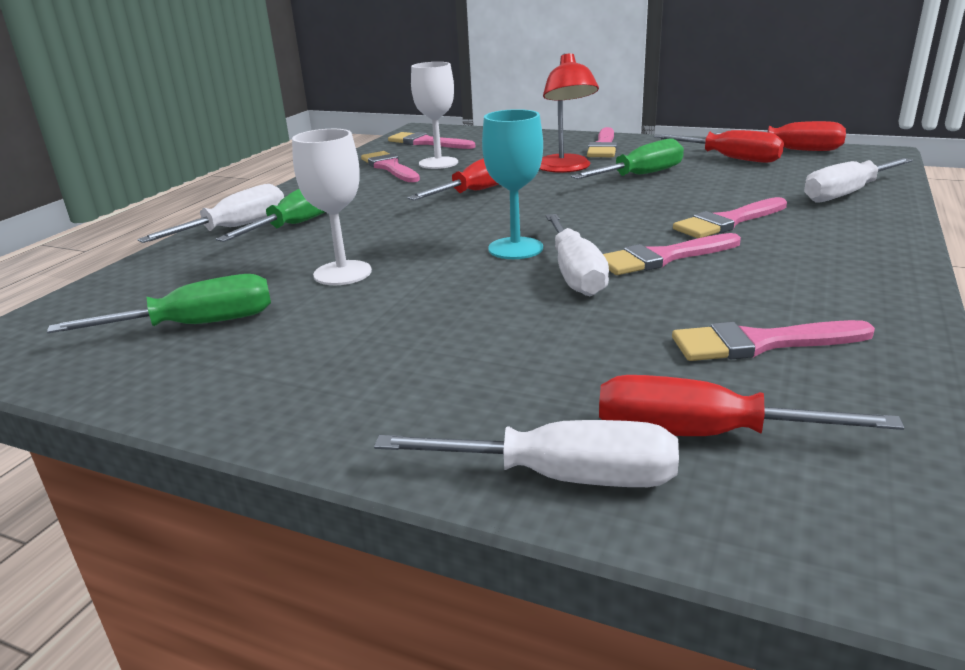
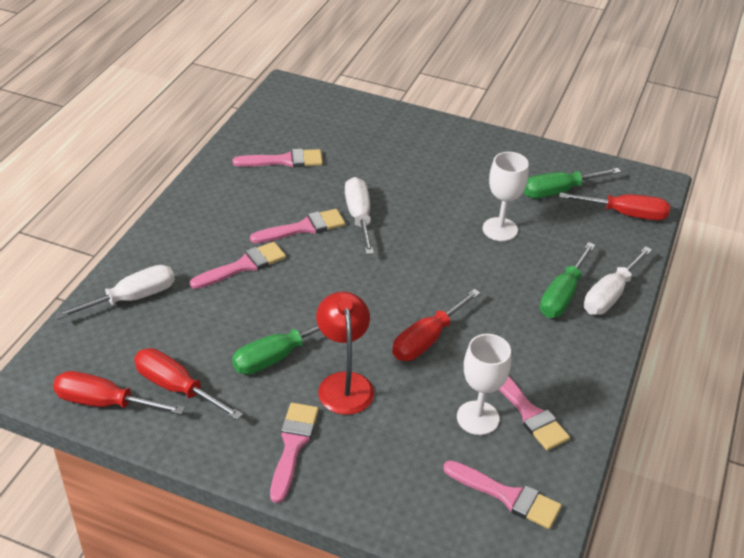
camera: 175 degrees right, 15 degrees up
(515, 248) = (394, 246): turquoise goblet -> none
(563, 478) = (378, 112): white screwdriver -> none
(701, 434) = (328, 123): red screwdriver -> red screwdriver (625, 214)

